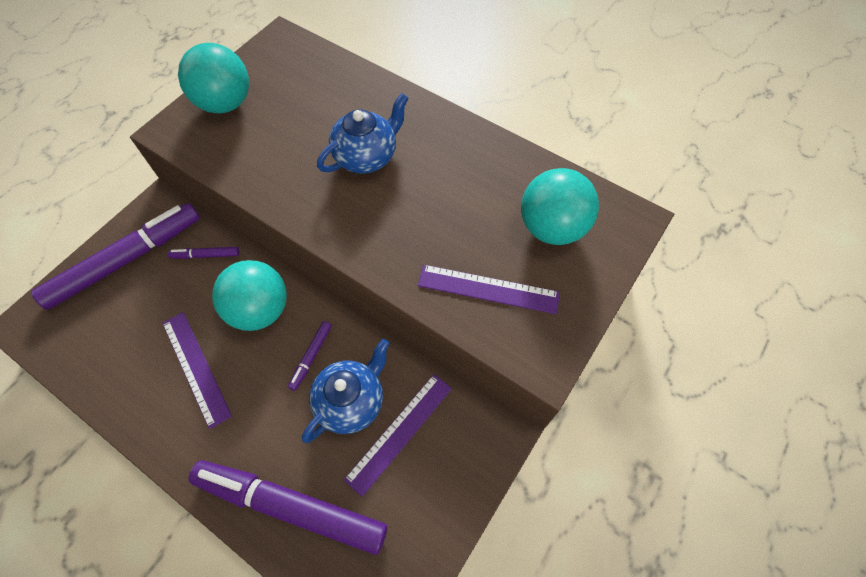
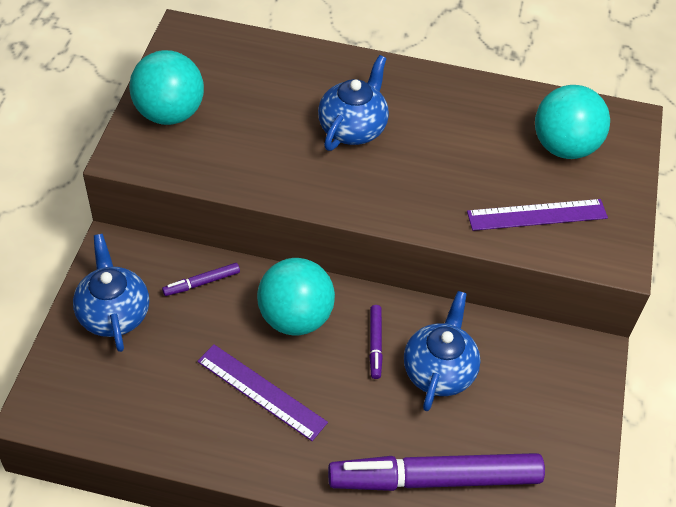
camera: 25 degrees left, 10 degrees down
(126, 260) = (114, 314): purple marker -> blue teapot
(399, 432) = (500, 382): purple ruler -> none

